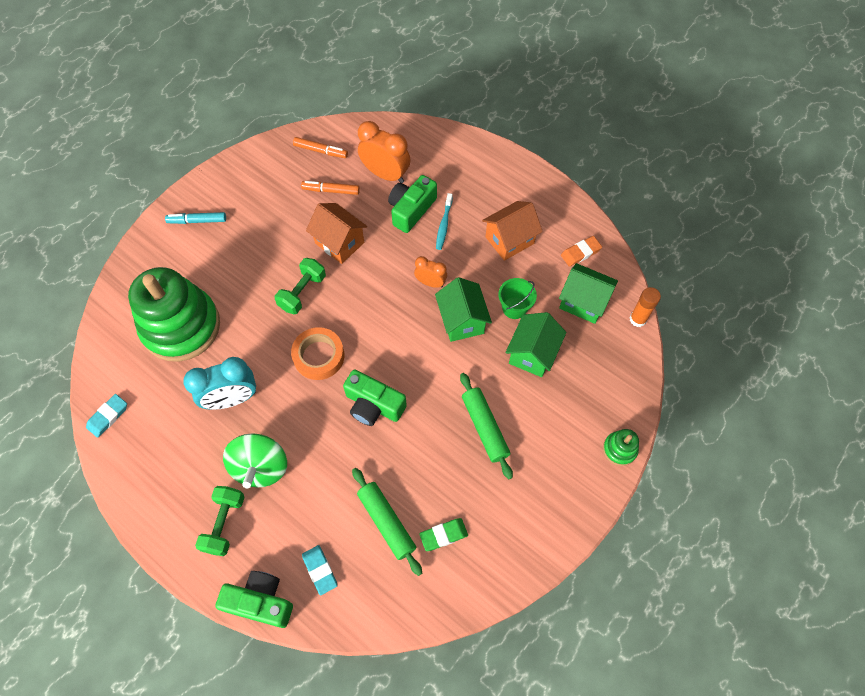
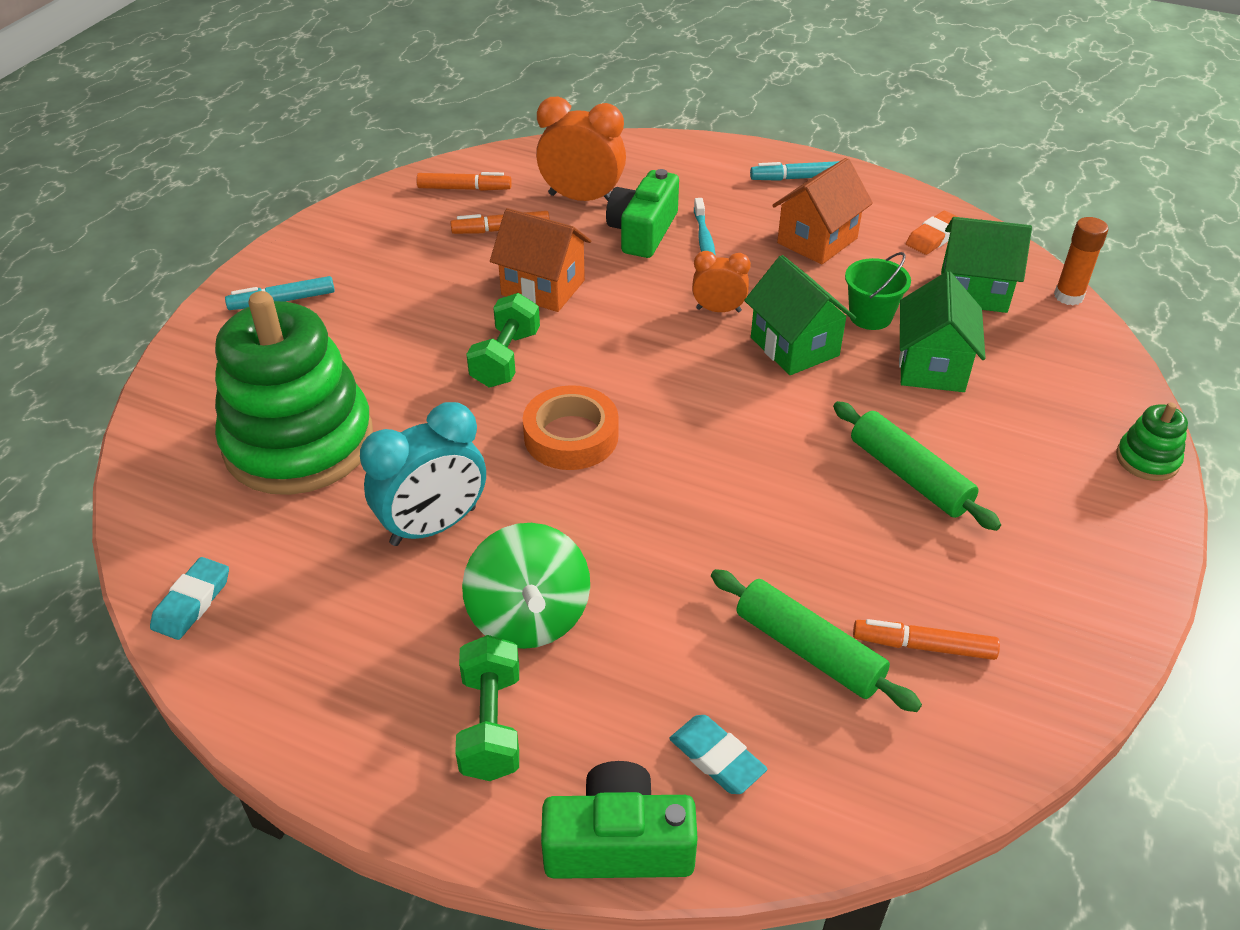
camera: 15 degrees left, 20 degrees down
(373, 405) = (700, 484): green camera -> none
(443, 535) = (923, 646): green eraser -> orange marker
(519, 184) = (796, 178): none -> turquoise marker

